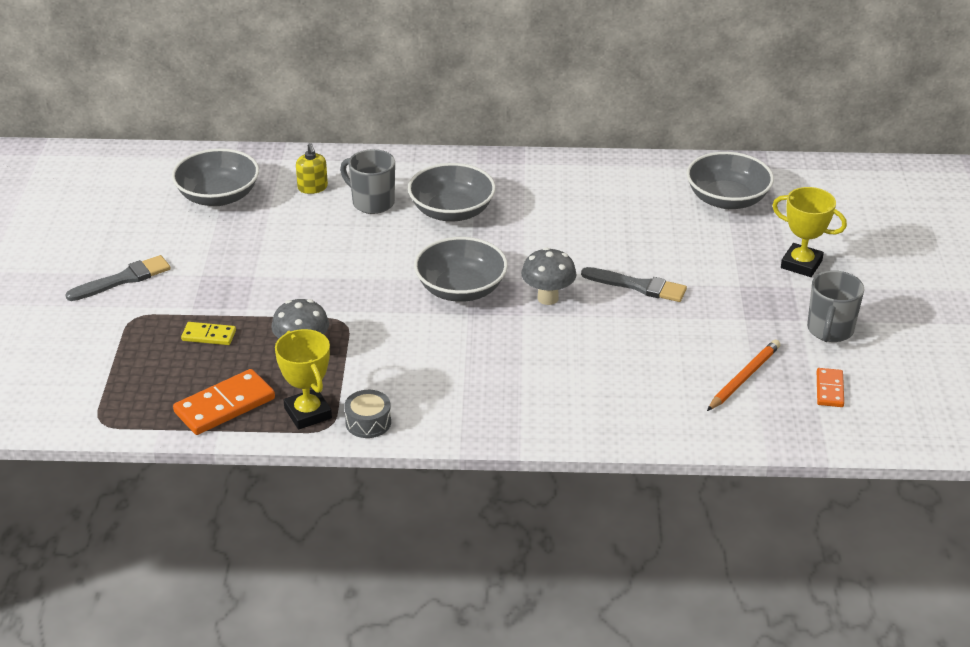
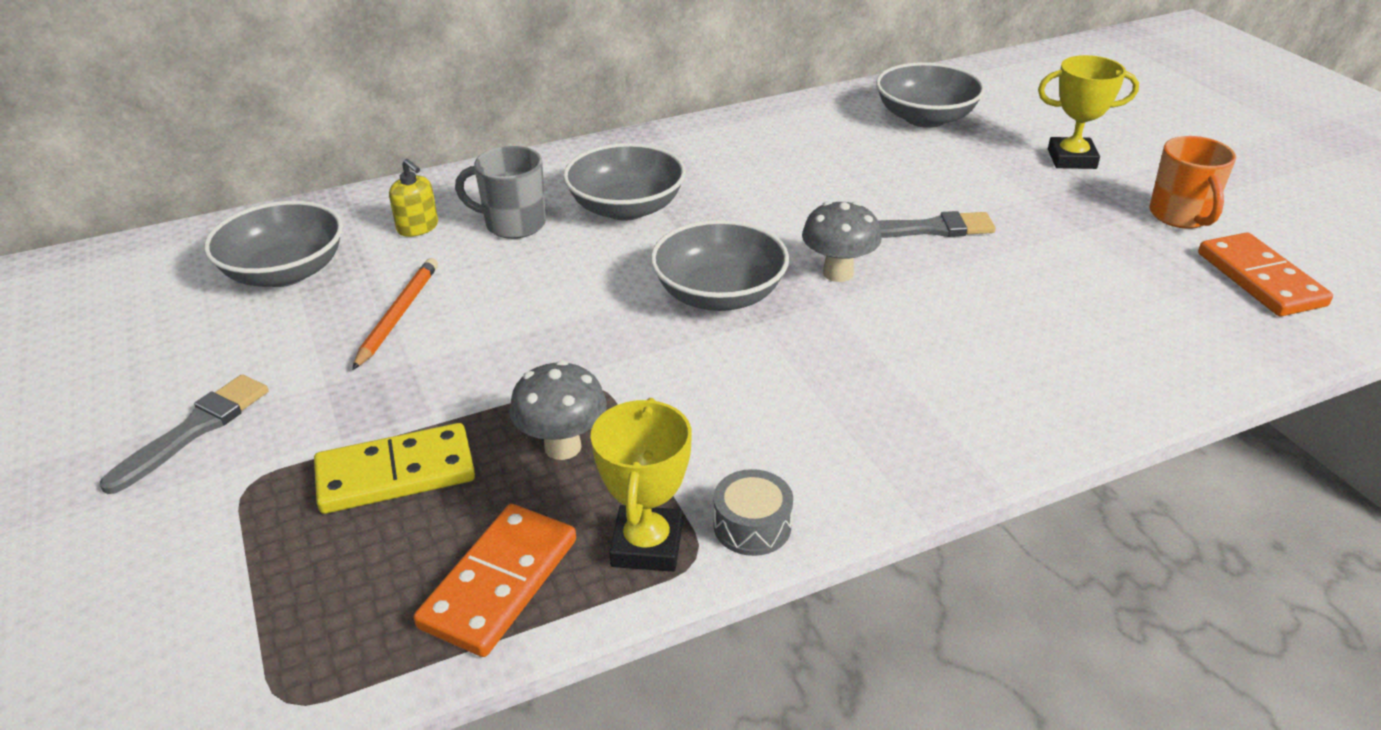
camera: 25 degrees left, 0 degrees up
(209, 335) = (396, 473): yellow domino -> yellow domino, size x1.75
(308, 413) = (647, 545): yellow trophy -> yellow trophy turned 60 degrees clockwise
(744, 378) = (1158, 295): orange pencil -> orange pencil (398, 315)
(829, 330) = (1181, 216): grey mug -> orange mug
(829, 389) = (1260, 279): orange domino -> orange domino, size x1.75

